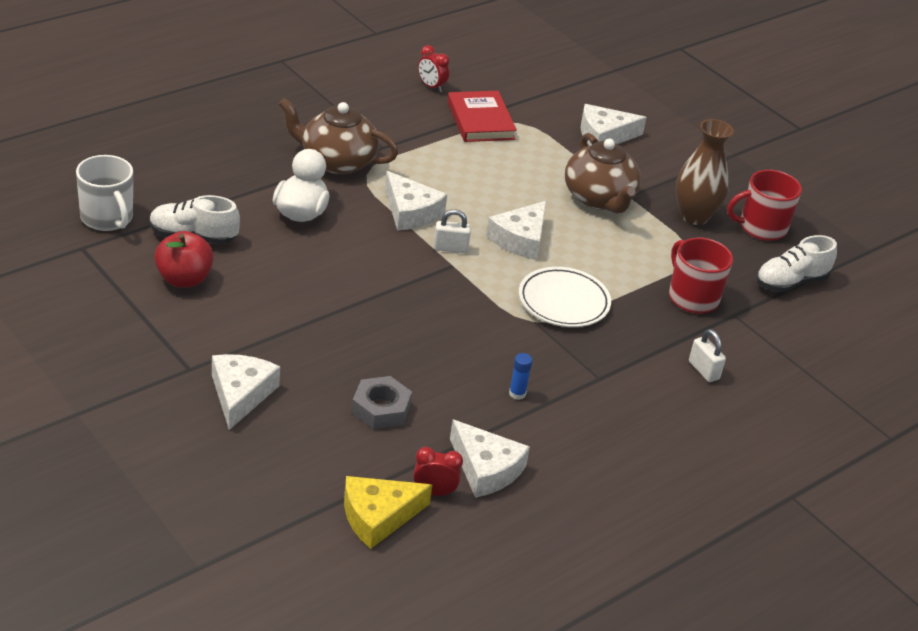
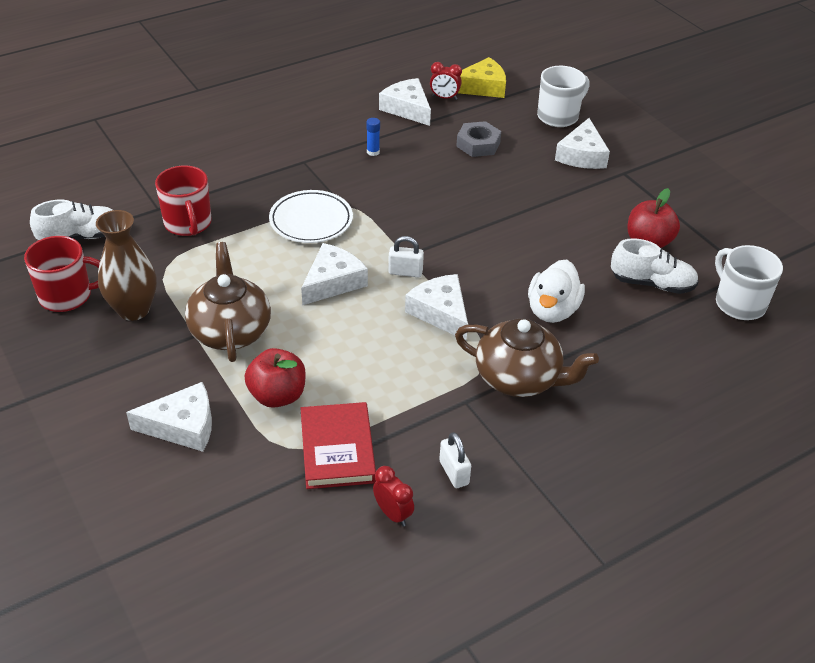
camera: 170 degrees left, 5 degrees up
(264, 461) = (558, 116): none -> white mug
(539, 153) = (277, 395): none -> red apple
(703, 370) = (214, 165): white padlock -> white padlock (454, 473)

